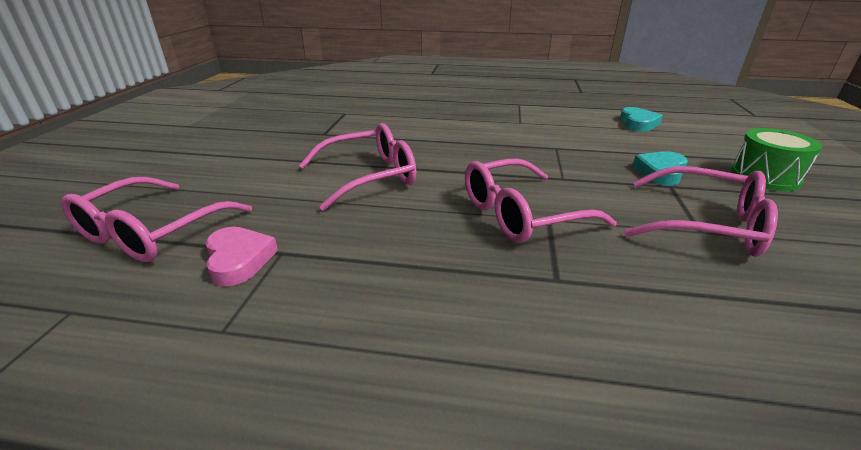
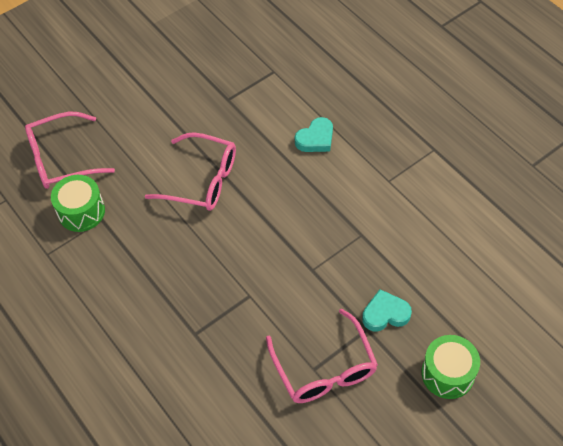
camera: 45 degrees right, 25 degrees up
(239, 259) = (81, 211): pink heart -> green drum
(521, 214) = (240, 280): pink glasses -> none
(638, 123) = (483, 252): turquoise heart -> turquoise heart (315, 139)

